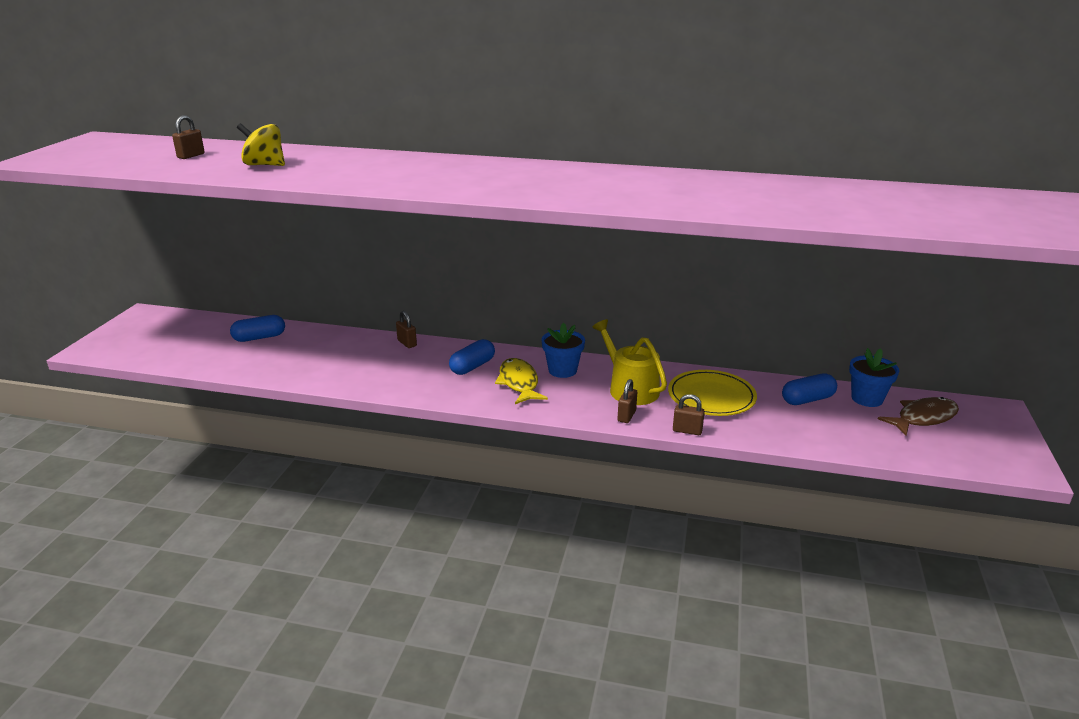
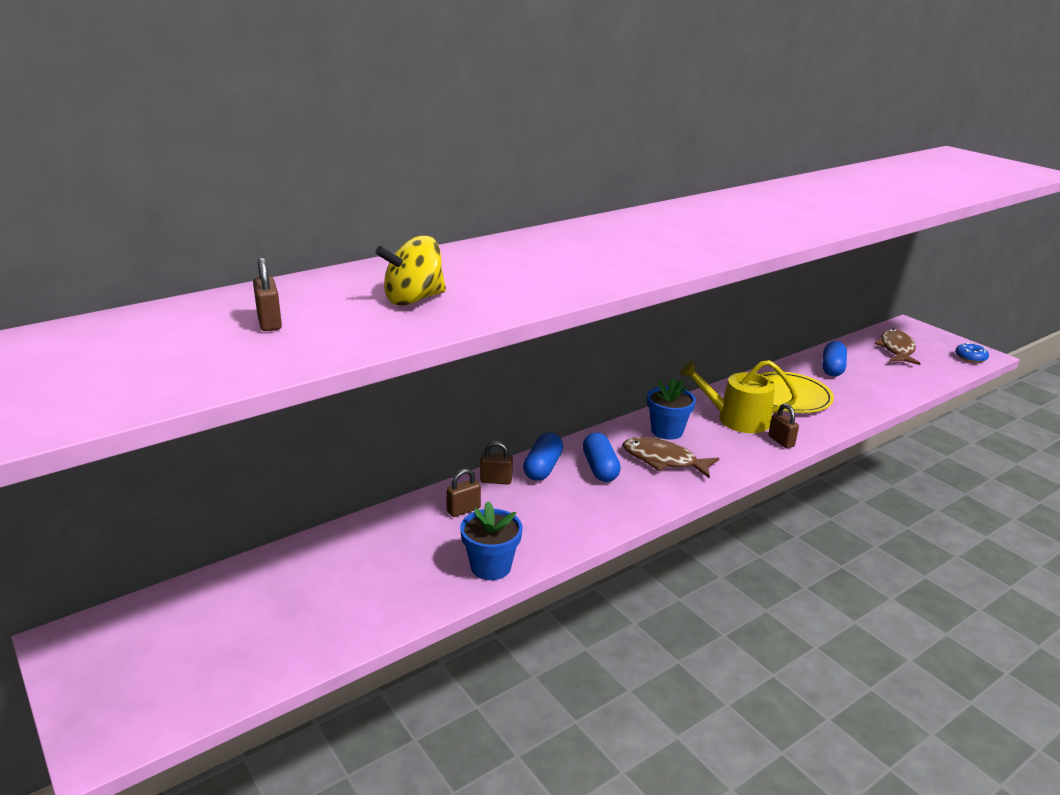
camera: 50 degrees left, 0 degrees up
(259, 337) = (325, 568): blue capsule -> blue capsule (543, 467)
(519, 383) = (663, 460): yellow fish -> brown fish
(687, 431) = (831, 429): brown padlock -> brown padlock (463, 510)
(867, 399) = (852, 351): blue flower pot -> blue flower pot (491, 567)
(999, 462) = (970, 358): none -> blue donut

